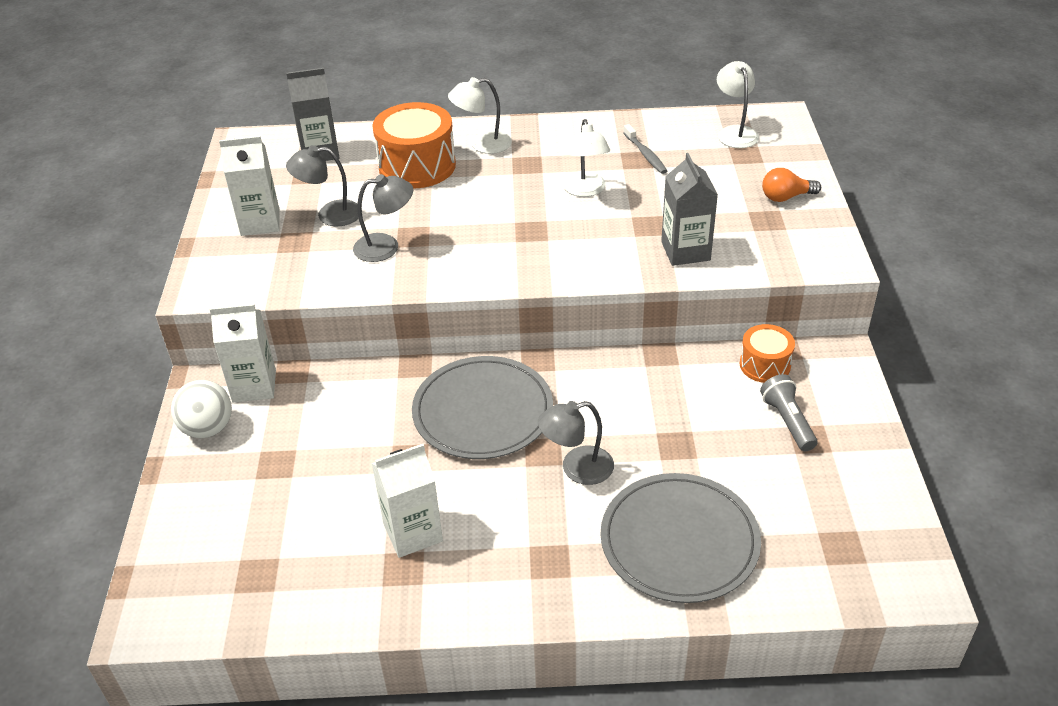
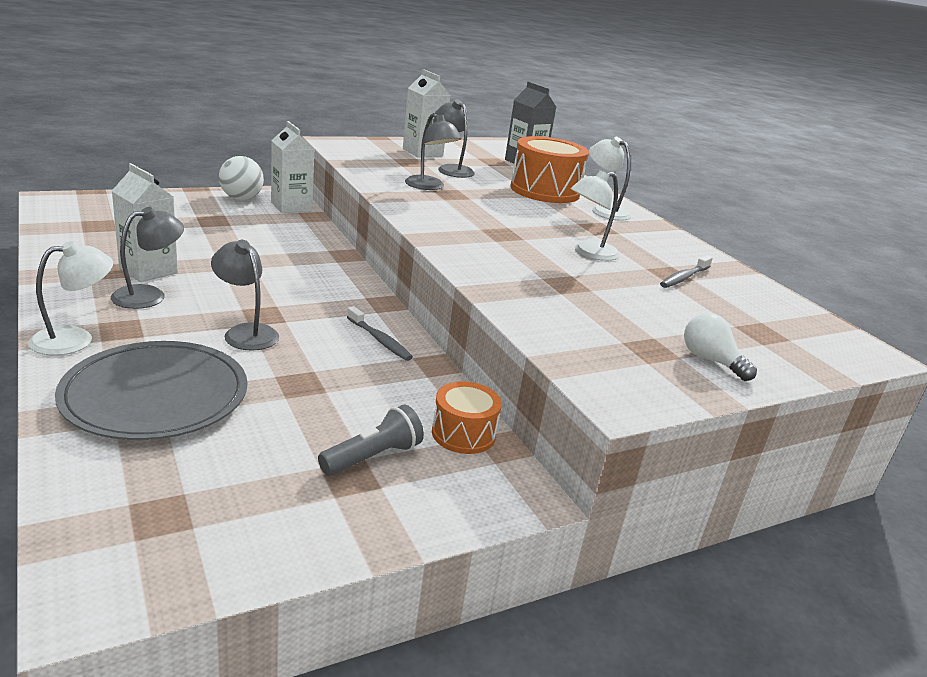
camera: 60 degrees right, 15 degrees down
(477, 535) = (149, 295): none -> grey lamp
(483, 411) = (303, 285): grey plate -> none
(611, 379) = (380, 340): none -> grey toothbrush
(685, 251) = (542, 303): grey carton -> none
(735, 132) = (795, 324): white lamp -> white lamp (75, 339)
(786, 197) = (711, 361): orange light bulb -> white light bulb

